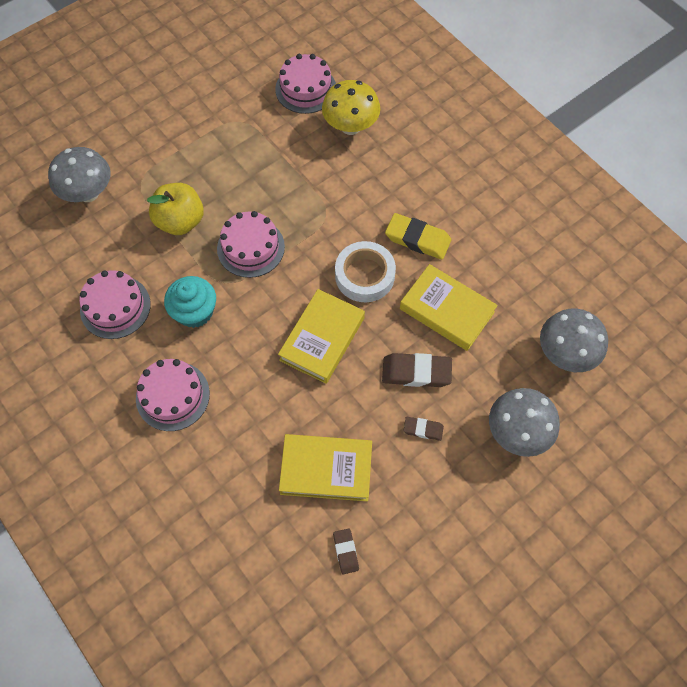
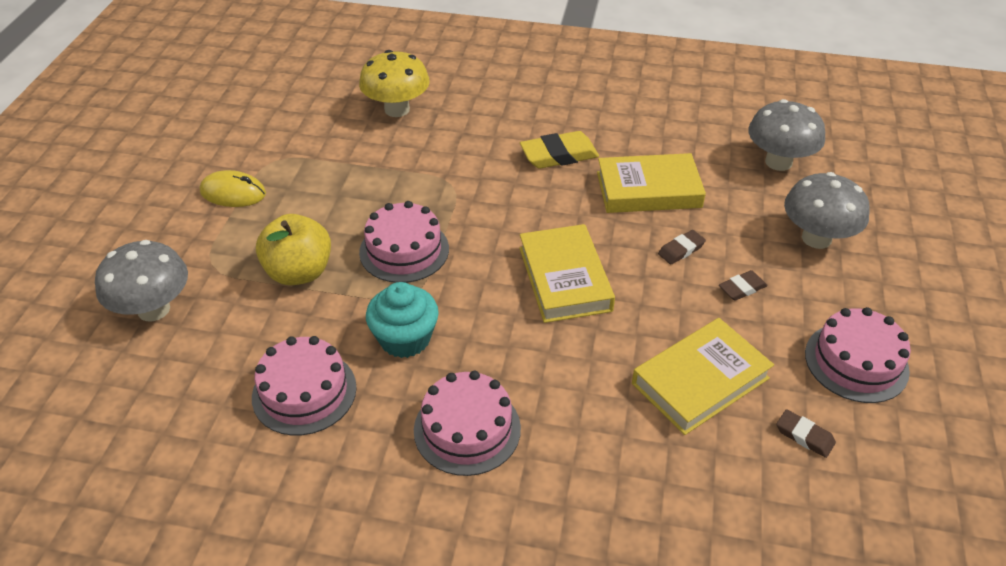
camera: 40 degrees left, 20 degrees down
(195, 132) = (233, 193): none -> yellow mouse
(305, 89) = (318, 104): pink cake -> pink cake (856, 362)
(364, 275) = (544, 207): white tape -> none
(416, 372) = (681, 250): brown eraser -> brown eraser, size x0.56

